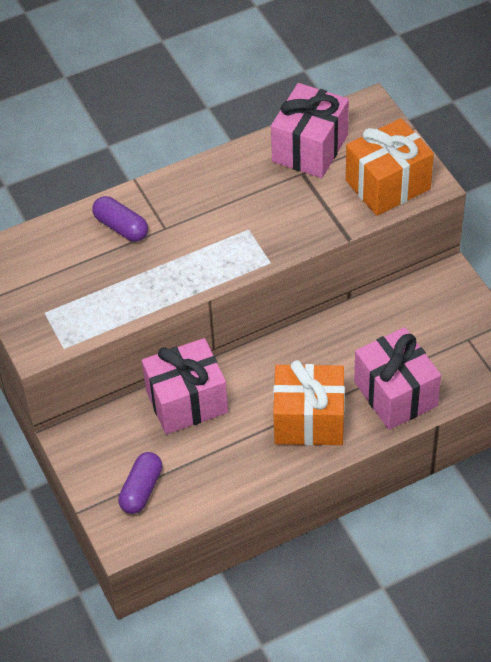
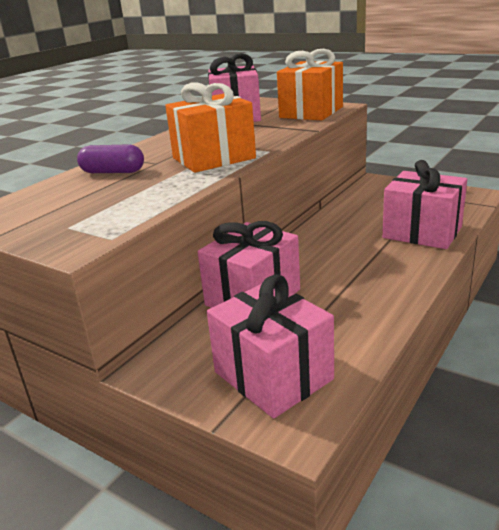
camera: 30 degrees left, 25 degrees down
(141, 490) = (273, 375): purple capsule -> pink gift
(309, 420) = (377, 268): orange gift -> orange gift (213, 158)

